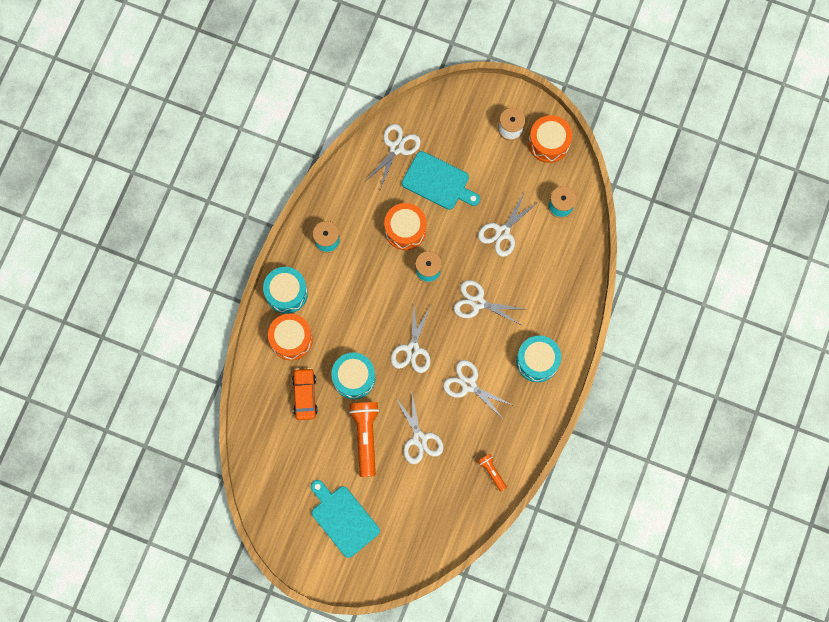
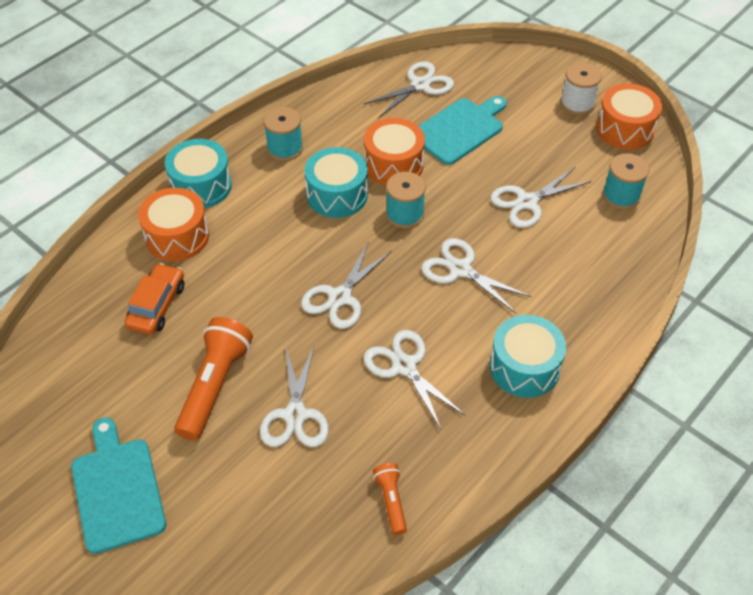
camera: 20 degrees right, 25 degrees down
(354, 378) = (238, 306): turquoise drum -> turquoise drum (337, 195)
(438, 182) = (459, 129): turquoise cutting board -> turquoise cutting board turned 90 degrees counterclockwise

